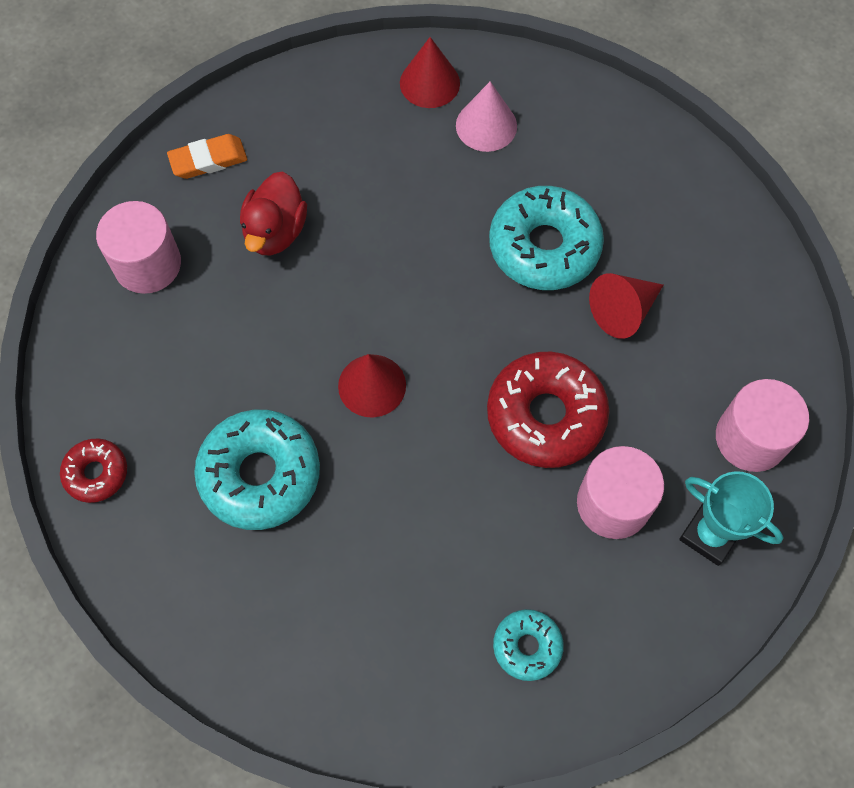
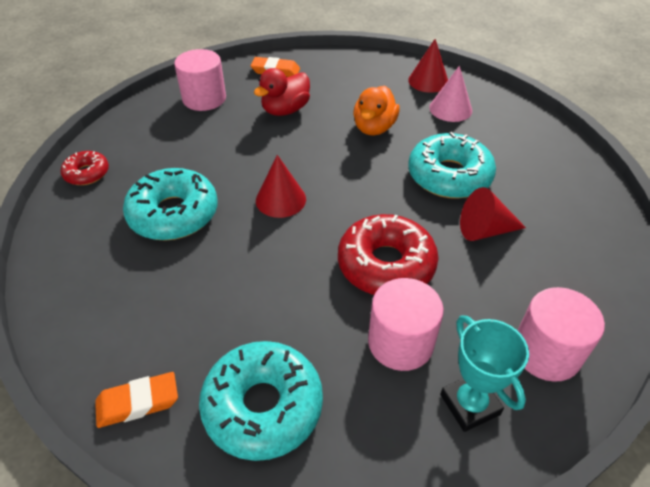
camera: 30 degrees right, 20 degrees down
(406, 713) = (138, 402): none -> orange eraser
(410, 208) = (374, 128): none -> orange duck
(527, 646) = (263, 406): turquoise donut -> turquoise donut, size x1.87

